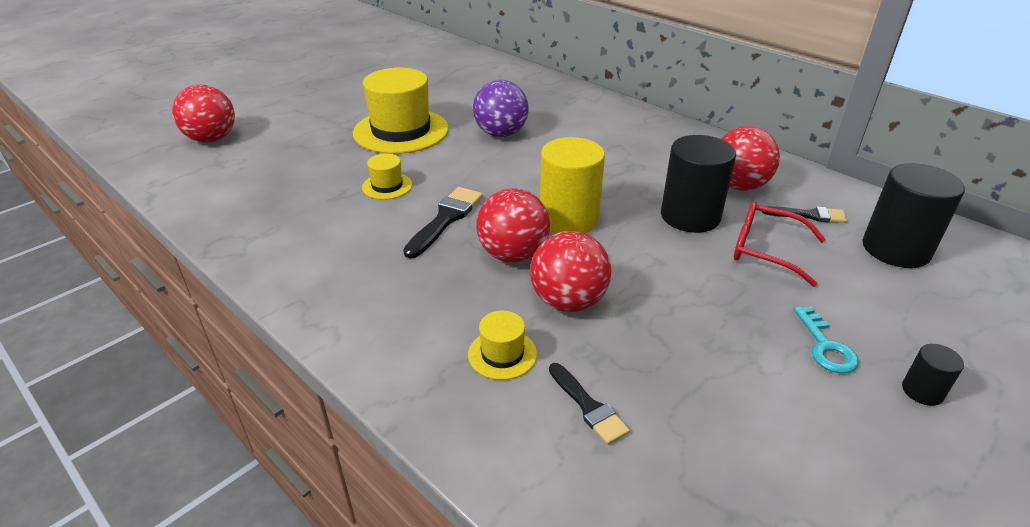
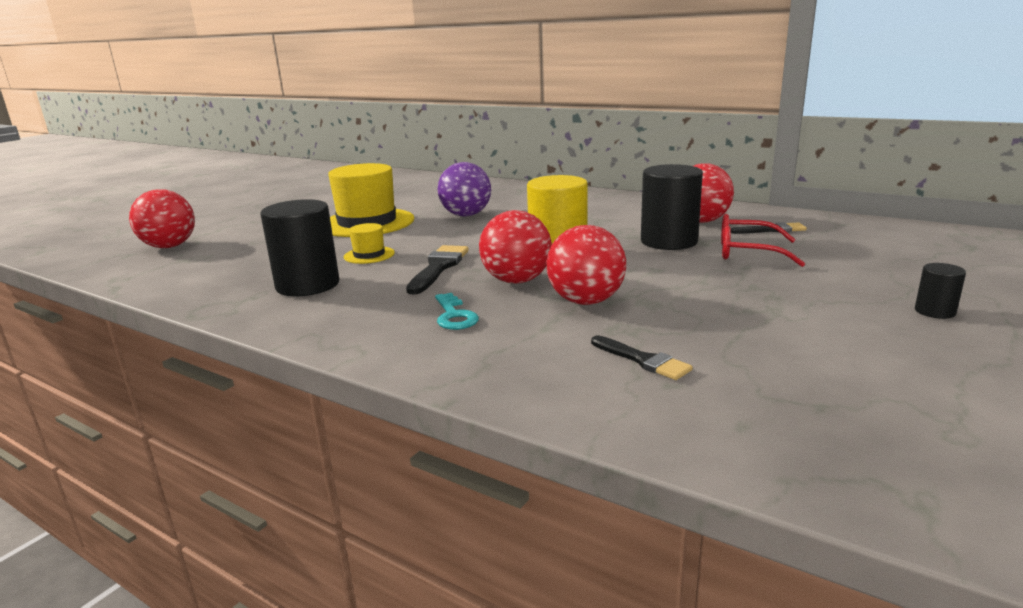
camera: 10 degrees left, 15 degrees down
(502, 354) = (539, 340): yellow hat -> none
(825, 346) = (835, 298): turquoise key -> turquoise key (454, 316)
(895, 249) = (857, 240): black cylinder -> black cylinder (307, 285)

